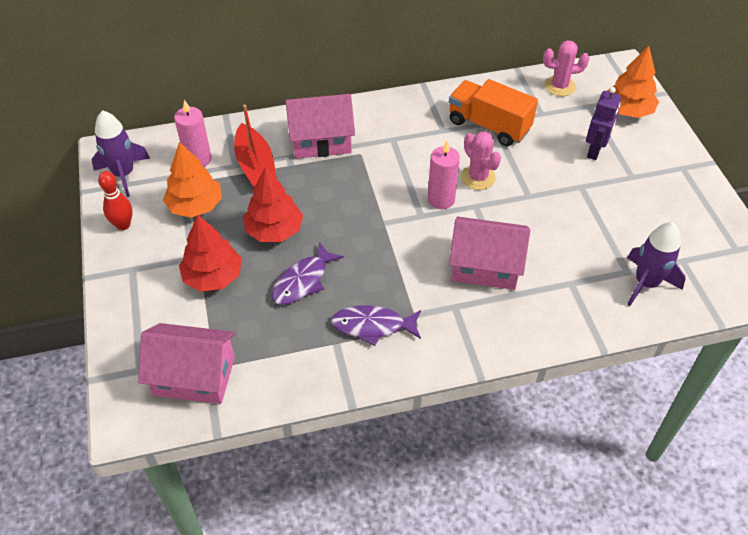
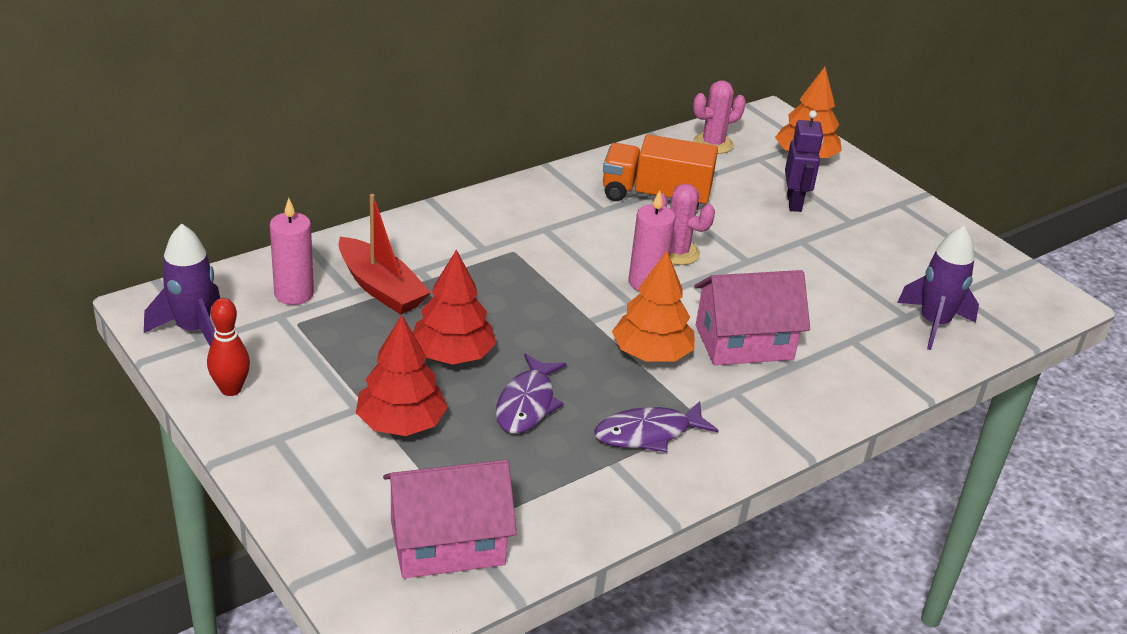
camera: 25 degrees left, 15 degrees down
(195, 206) = (324, 347): orange tree -> orange tree (651, 354)
(321, 141) = (453, 246): pink house -> none

